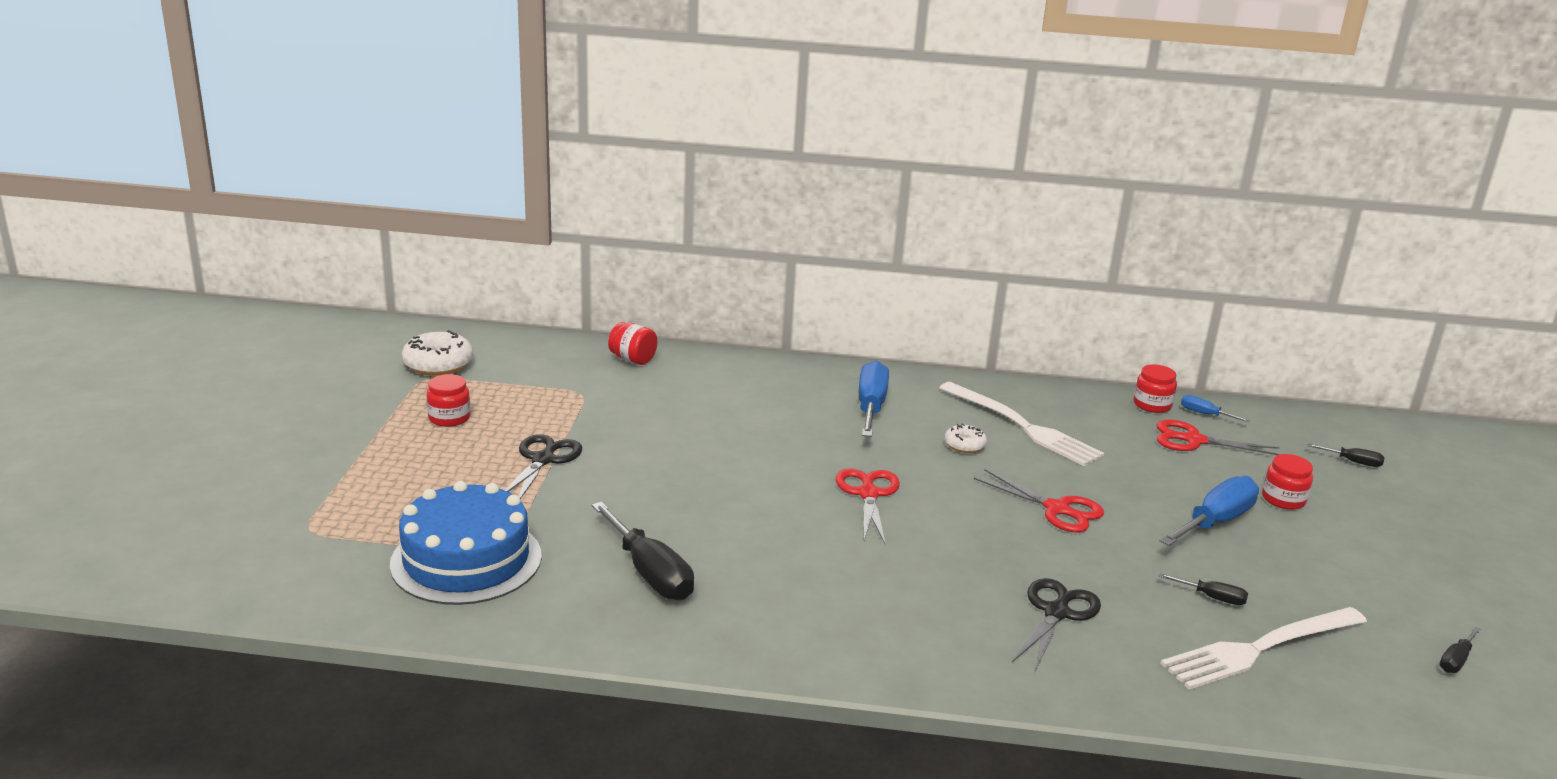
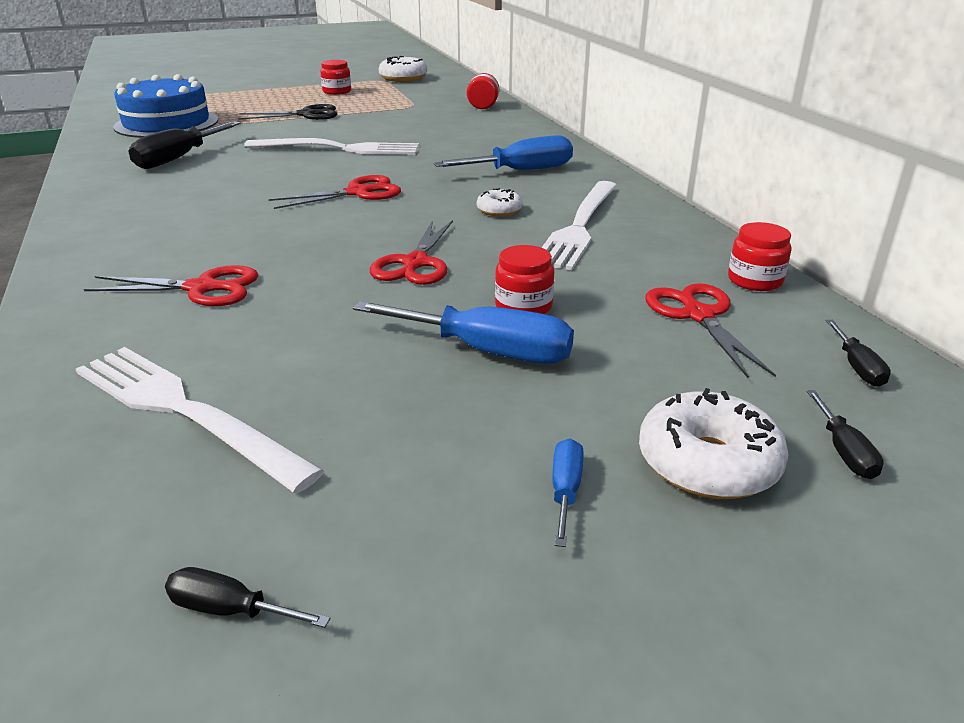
camera: 65 degrees right, 5 degrees up
(712, 471) = (339, 149): none -> white fork
(1056, 613) = (201, 288): black scissors -> red scissors
(1205, 414) = (791, 315): blue screwdriver -> blue screwdriver (565, 491)
(1212, 597) = (290, 367): black screwdriver -> black screwdriver (857, 367)
(1283, 499) = (615, 395): red jar -> red jar (523, 306)
(1356, 498) = (708, 463): none -> white donut

